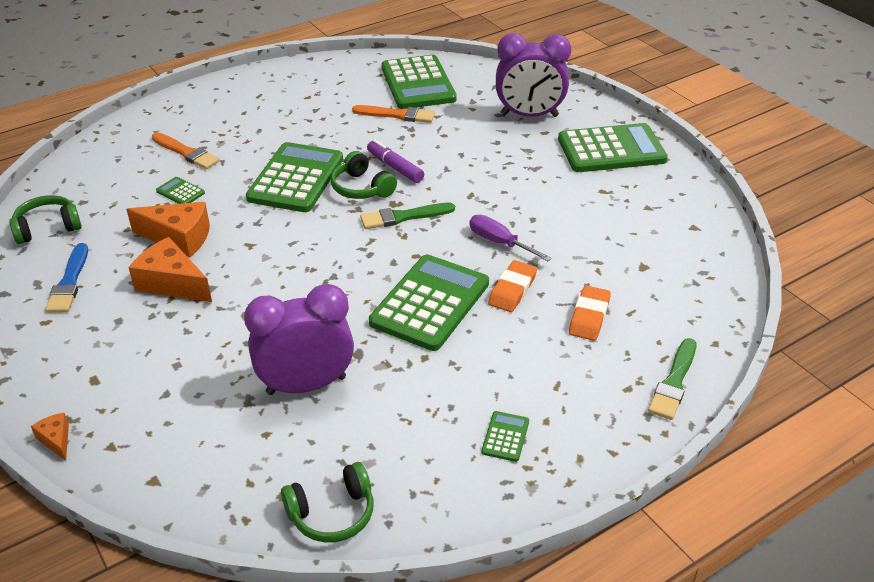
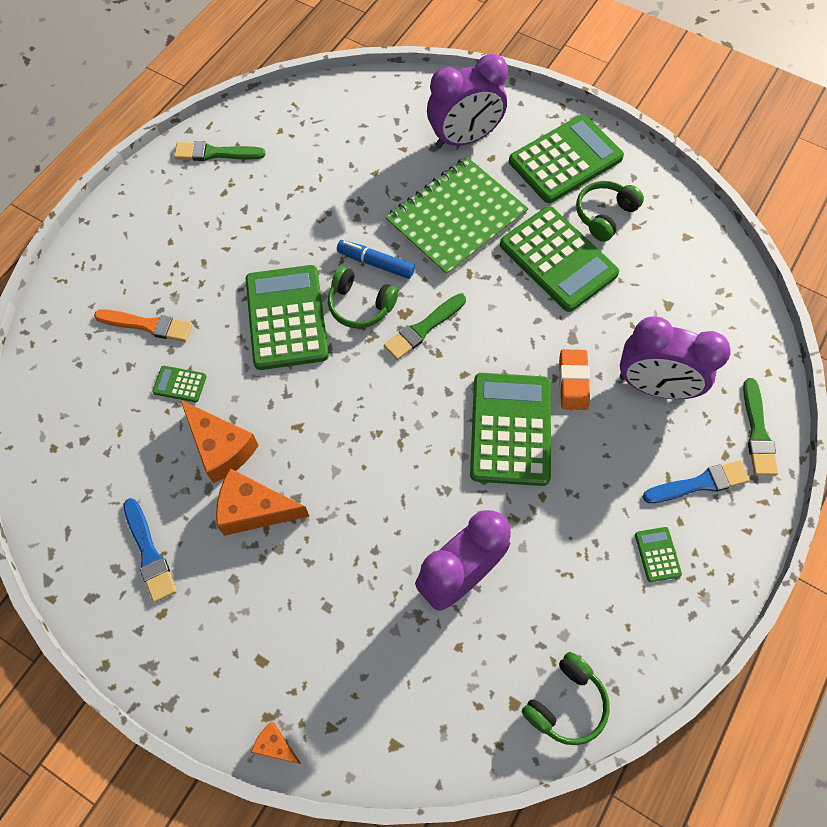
camera: 25 degrees left, 25 degrees up
(47, 228) = (72, 491): green headphones -> green headphones (604, 215)
(179, 238) = (221, 448): orange cheese -> orange cheese turned 60 degrees clockwise
(319, 74) = (215, 153): none -> green brush
(395, 167) = (376, 263): purple marker -> blue marker
(397, 115) = (334, 186): orange brush -> none
(418, 83) = (327, 130): green calculator -> green calculator (558, 259)
(485, 159) = (456, 218): none -> green notebook
(500, 243) = (530, 326): purple screwdriver -> none
(586, 400) = (699, 483): none -> blue brush
(589, 317) = (654, 386): orange eraser -> purple clock

